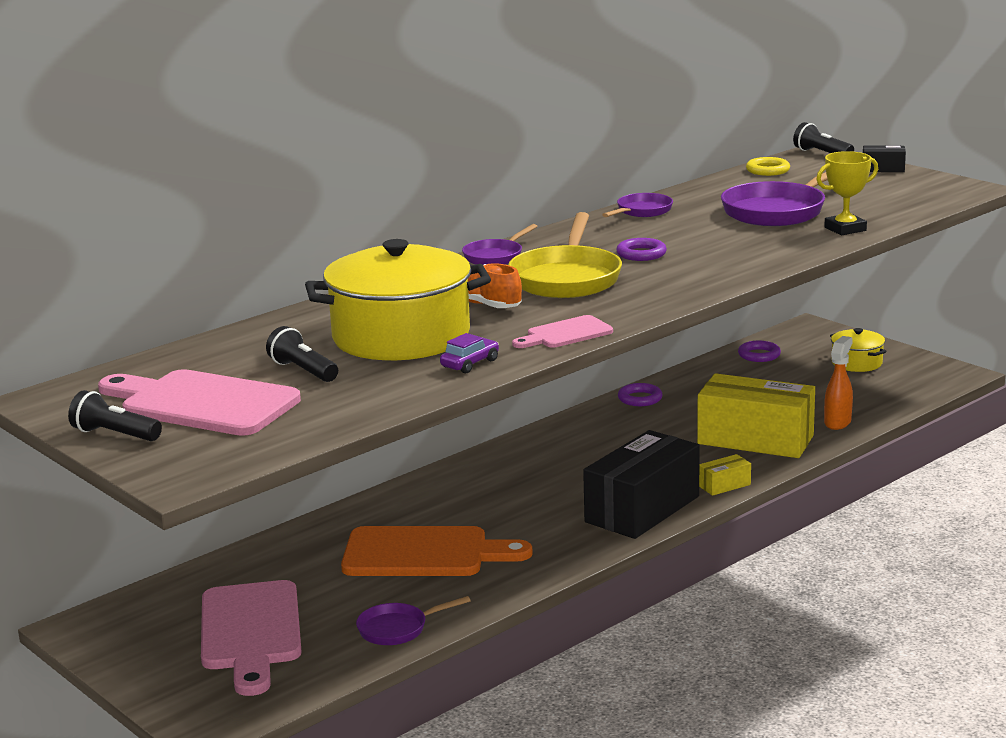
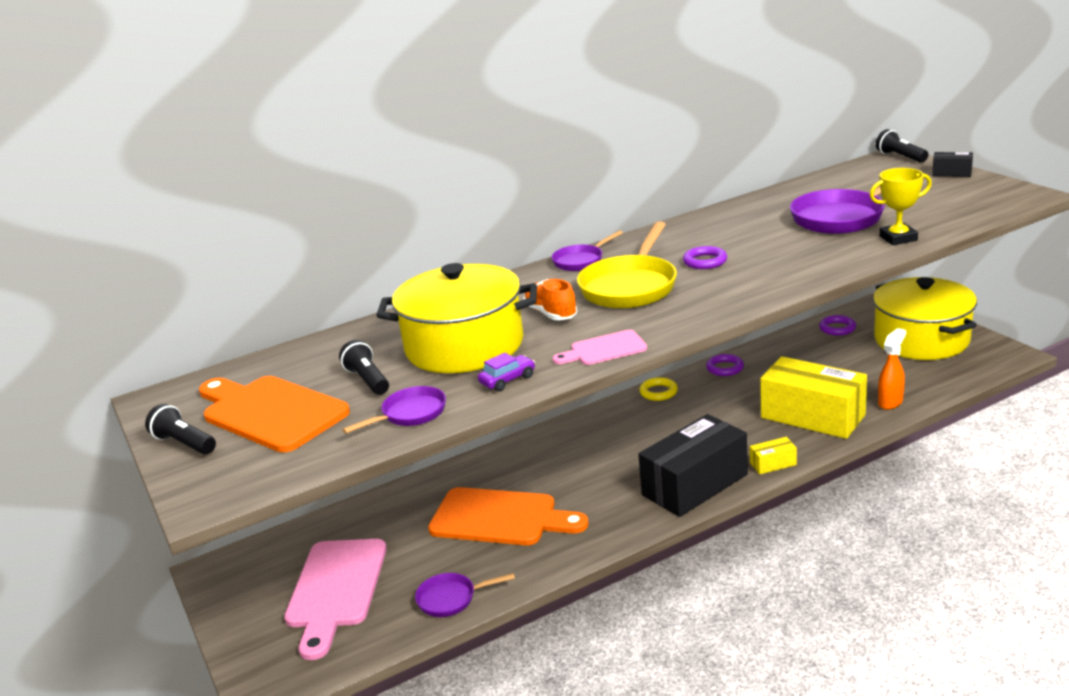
camera: 15 degrees right, 5 degrees up
(202, 403) = (270, 412): pink cutting board -> orange cutting board
(642, 211) = (722, 216): purple pan -> purple pan (410, 414)
(767, 170) = (846, 174): yellow ring -> yellow ring (658, 392)
(856, 363) = (921, 340): yellow pot -> yellow pot, size x2.11

